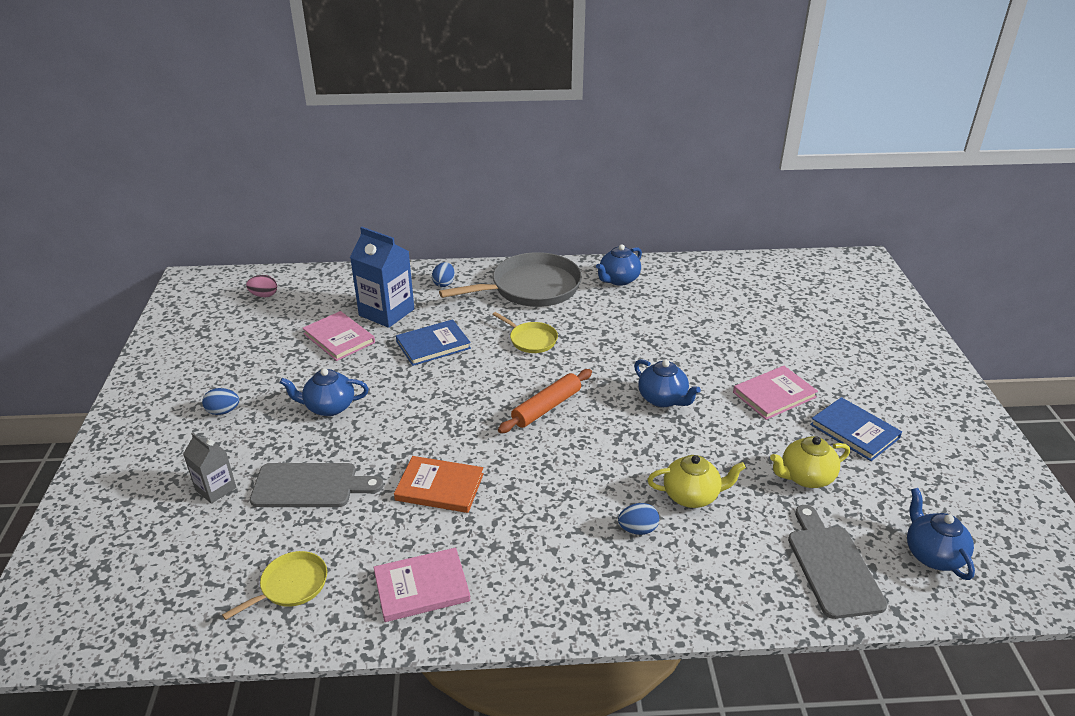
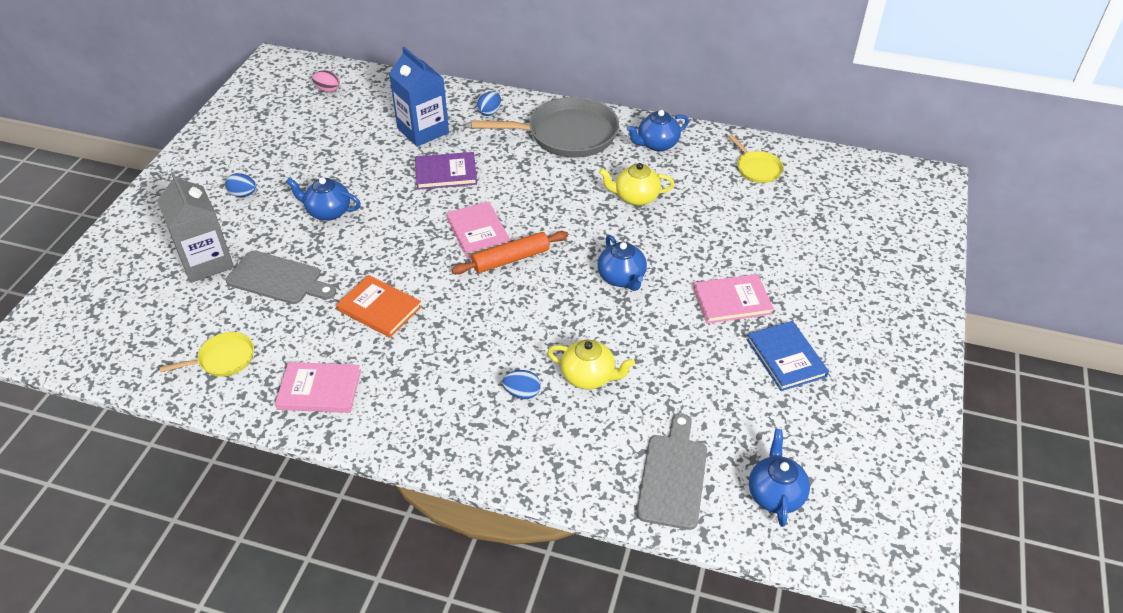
camera: 20 degrees right, 10 degrees up
(215, 489) = (206, 262): grey carton -> grey carton, size x1.75
(339, 338) = (369, 147): pink book -> pink book (478, 232)
(433, 345) = (446, 173): blue book -> purple book
(531, 340) = (536, 189): yellow pan -> yellow pan (757, 169)
(805, 477) = (706, 389): yellow teapot -> yellow teapot (635, 197)

